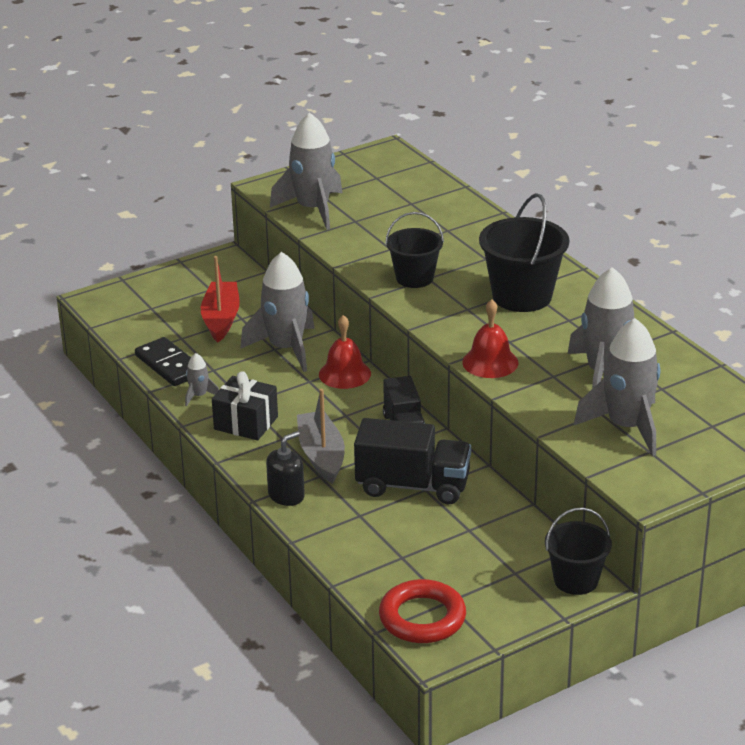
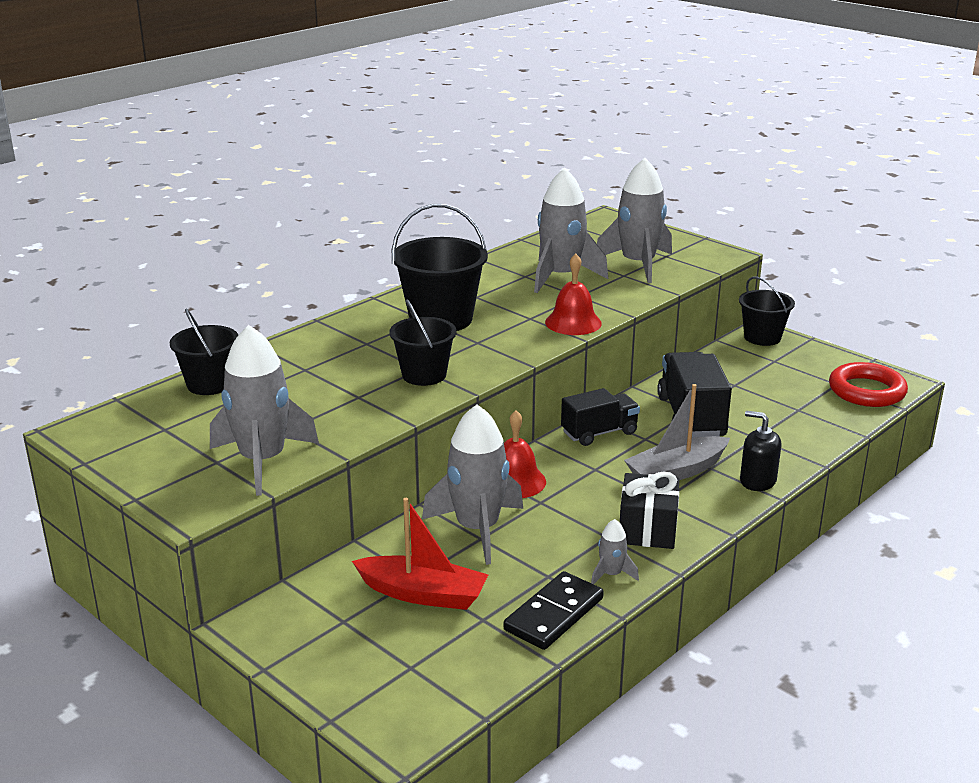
camera: 105 degrees left, 5 degrees down
(221, 319) = (423, 594): red boat -> red boat turned 150 degrees counterclockwise
(438, 193) = (209, 384): none -> black bucket

